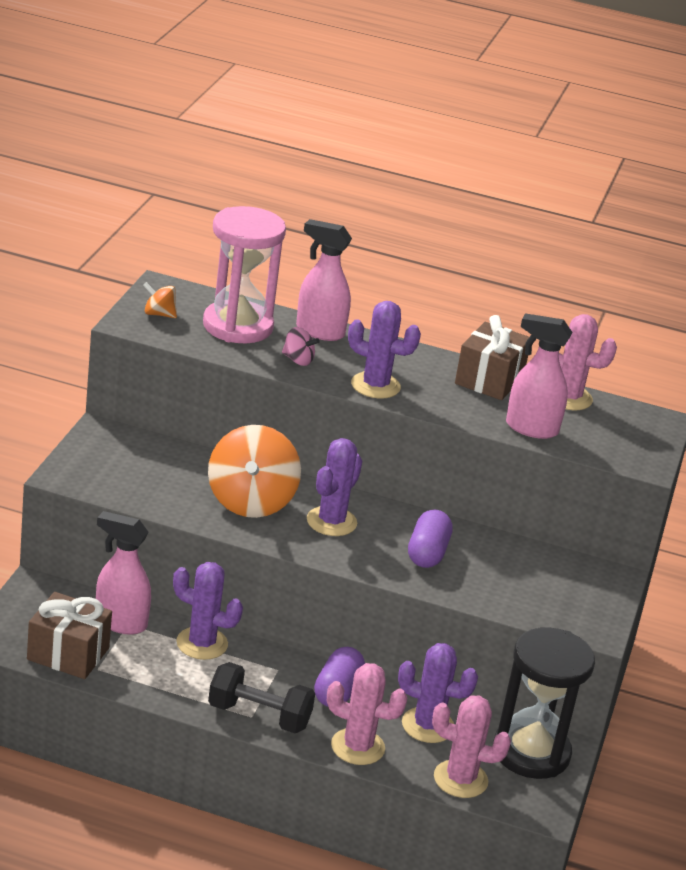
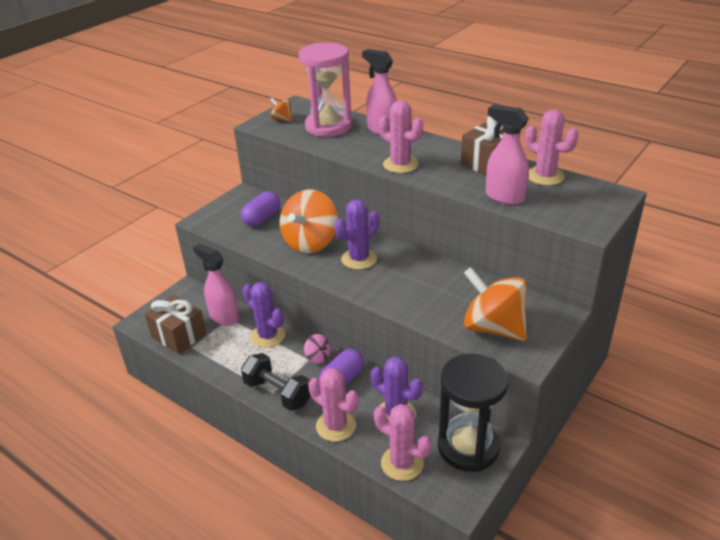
camera: 25 degrees right, 5 degrees up
(298, 360) = (355, 147): pink spinning top -> pink spinning top (318, 357)
(375, 386) = (400, 164): purple cactus -> pink cactus
(427, 553) = (417, 286): purple capsule -> purple capsule (262, 218)
(544, 598) = (493, 327): none -> orange spinning top

